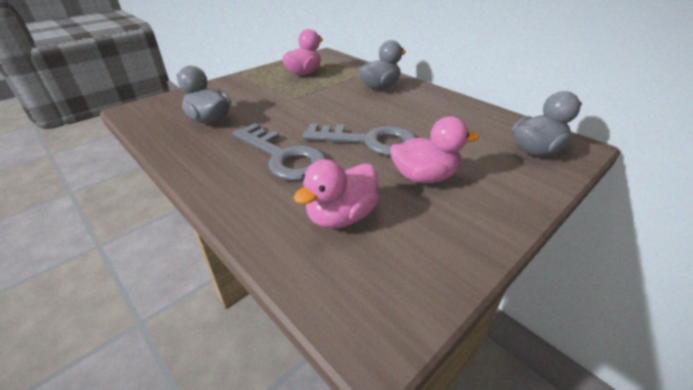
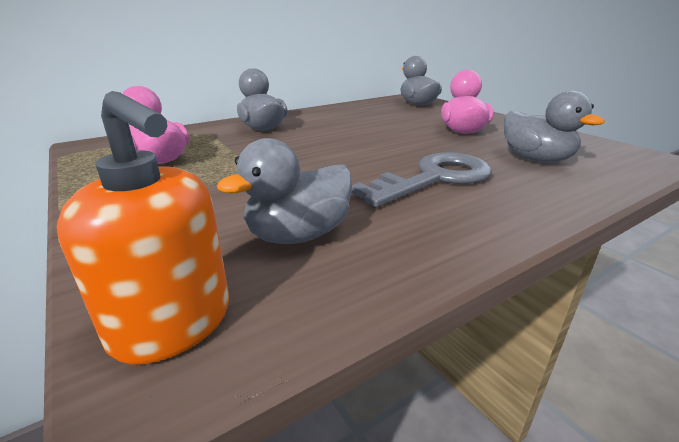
camera: 80 degrees left, 10 degrees down
(155, 107) = (173, 323): none -> orange soap dispenser
(341, 216) = (536, 159): pink duck -> grey duck
(369, 141) = (399, 142): grey key -> none

